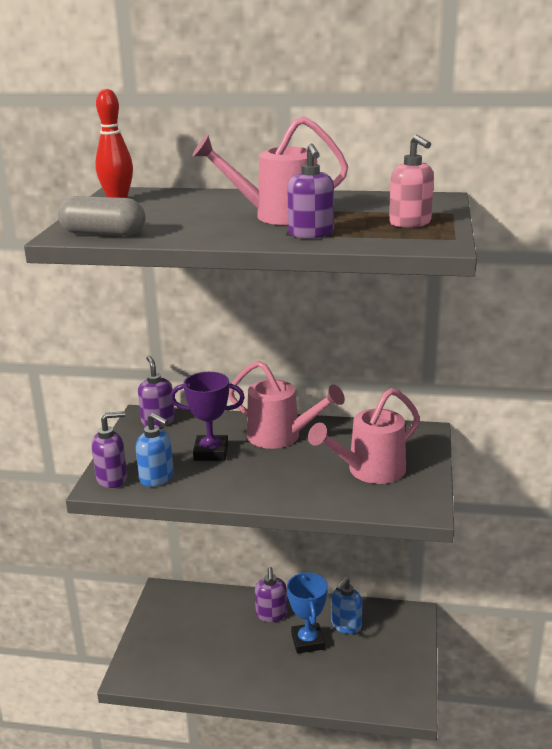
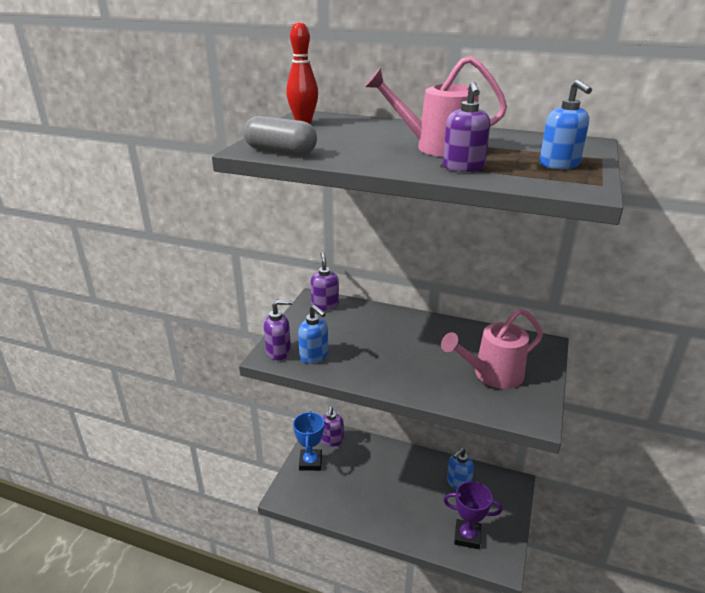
camera: 10 degrees right, 5 degrees up
(211, 452) = (362, 339): purple trophy -> purple trophy (467, 536)
(271, 614) = (400, 464): purple soap dispenser -> purple soap dispenser (331, 440)
(281, 437) = (422, 332): pink watering can -> none
(307, 641) = (425, 492): blue trophy -> blue trophy (310, 462)
(410, 223) = (559, 165): pink soap dispenser -> blue soap dispenser

